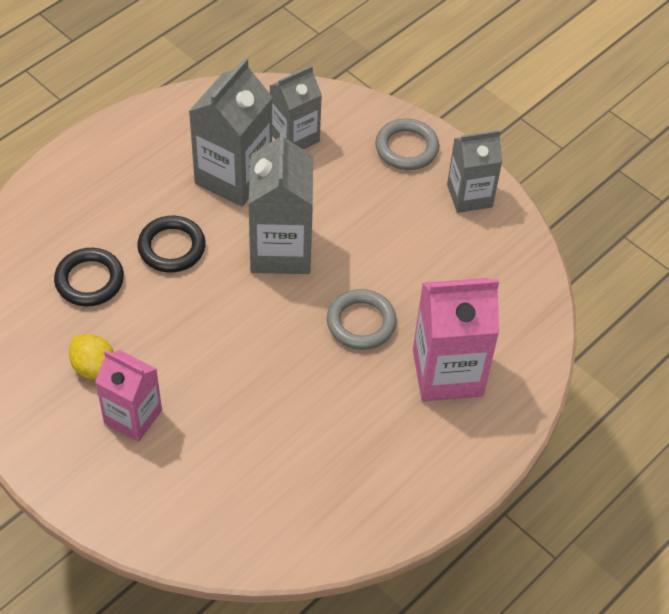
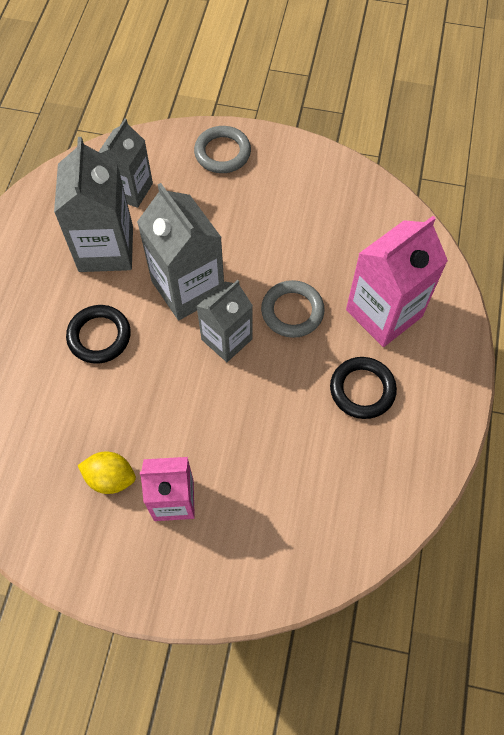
camera: 30 degrees left, 10 degrees up
(89, 280) = (51, 404): black ring -> black ring (362, 389)
(469, 196) = (296, 165): grey carton -> grey carton (226, 339)

